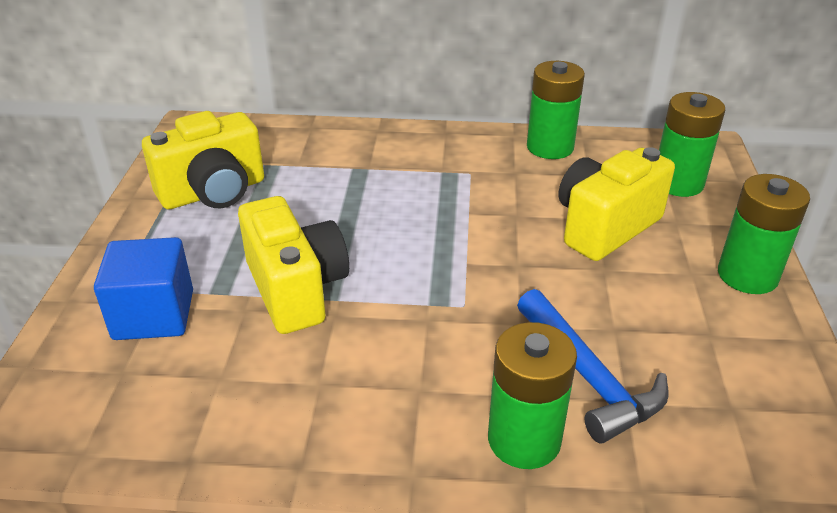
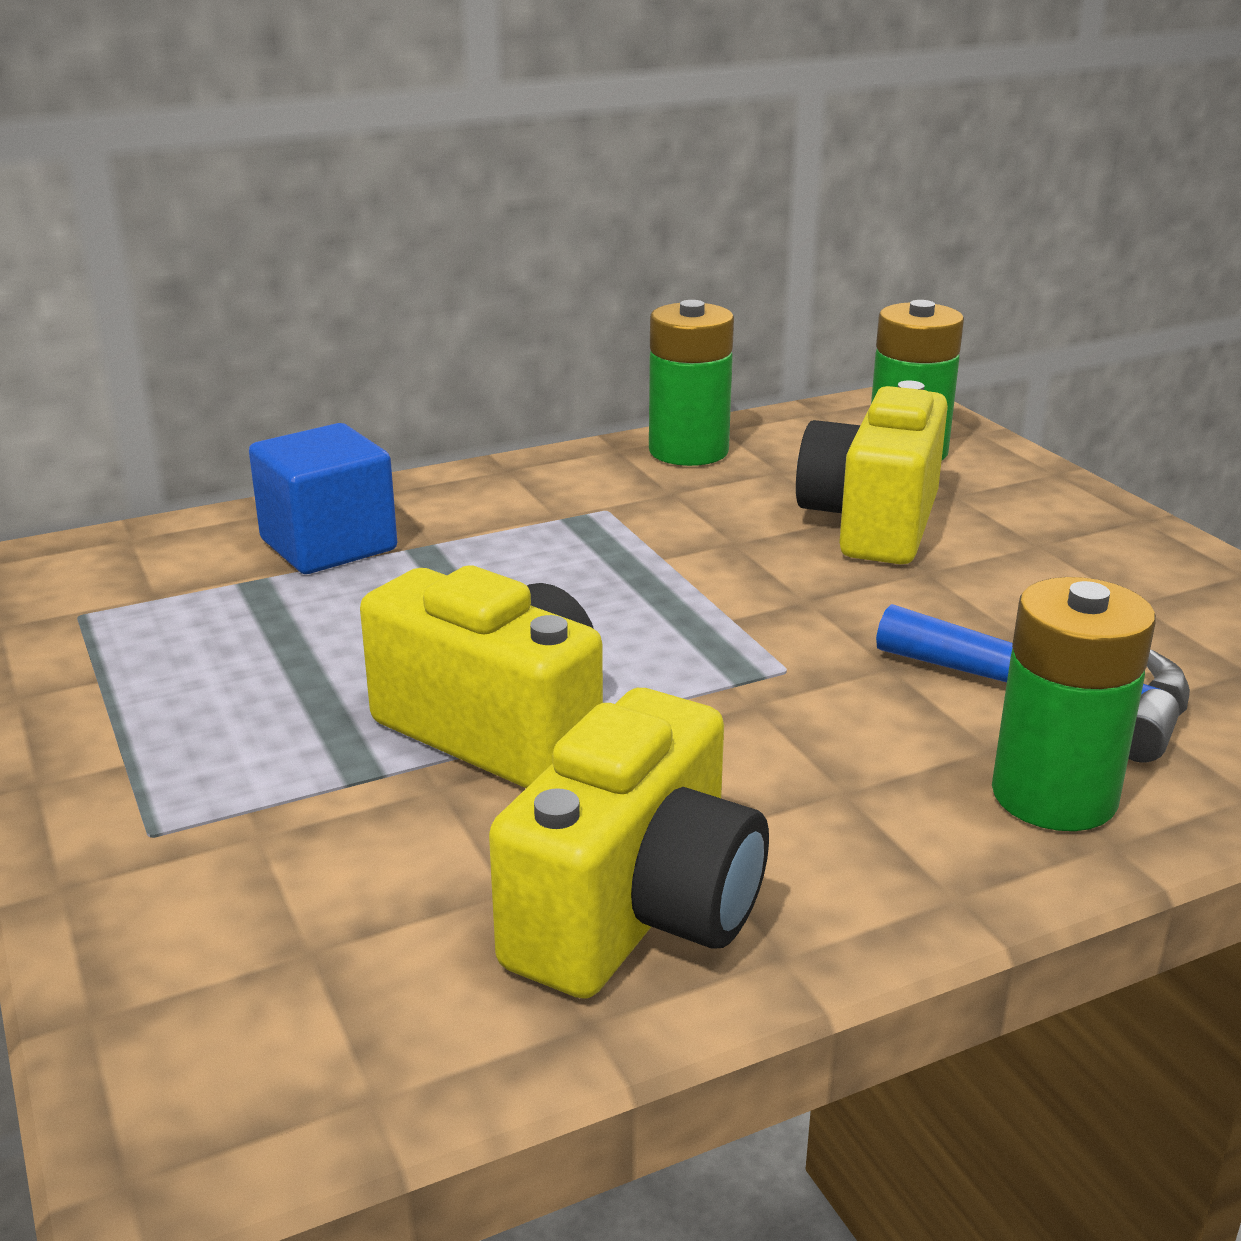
camera: 30 degrees left, 10 degrees down
(154, 315) = (275, 849): blue cube -> blue cube (328, 545)
(213, 192) = (184, 645): yellow camera -> yellow camera (636, 913)
(747, 275) = (1105, 527): green battery -> none

